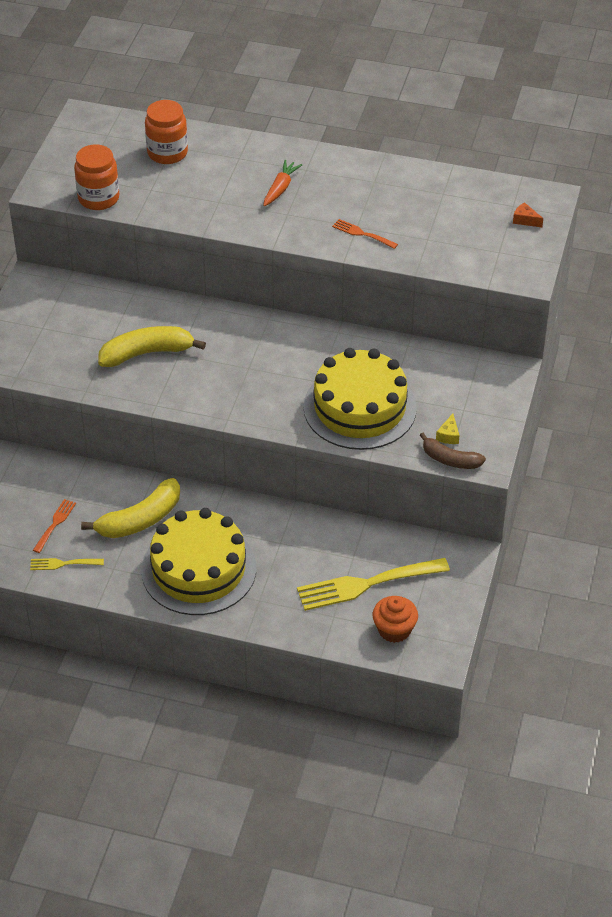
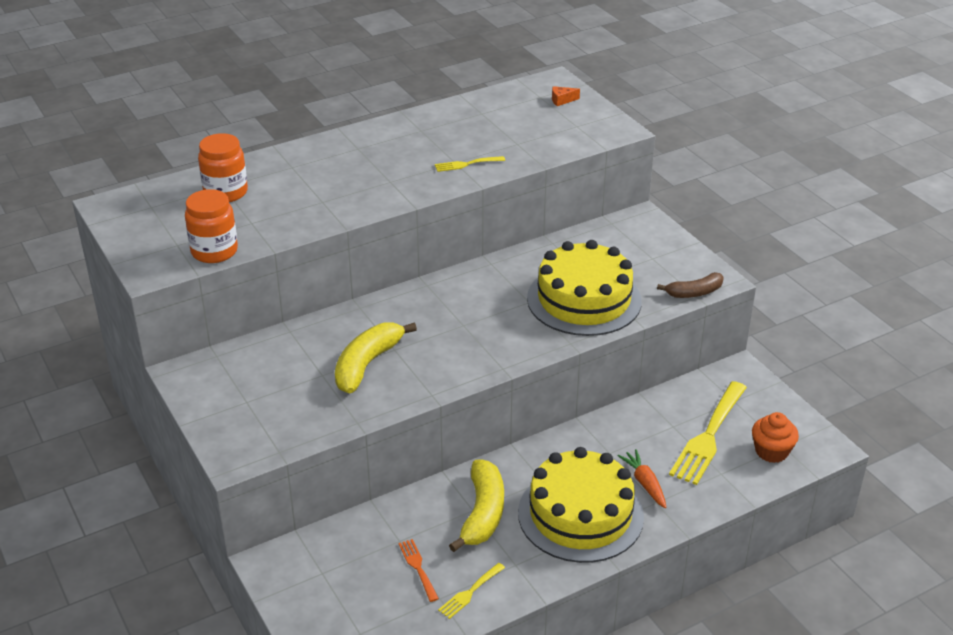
camera: 45 degrees left, 10 degrees down
(280, 188) = (358, 169): orange carrot -> orange carrot (645, 483)
(362, 234) = (466, 164): orange fork -> yellow fork
(448, 435) = (669, 279): yellow cheese -> none

